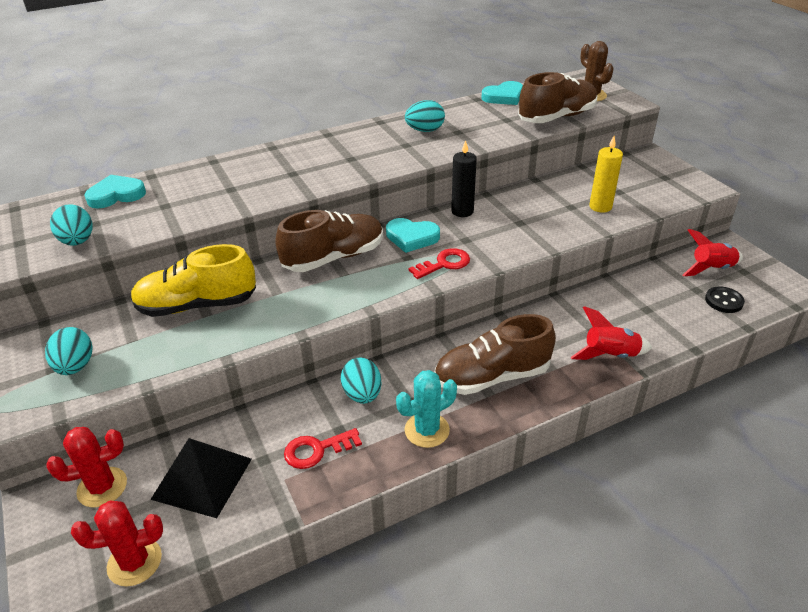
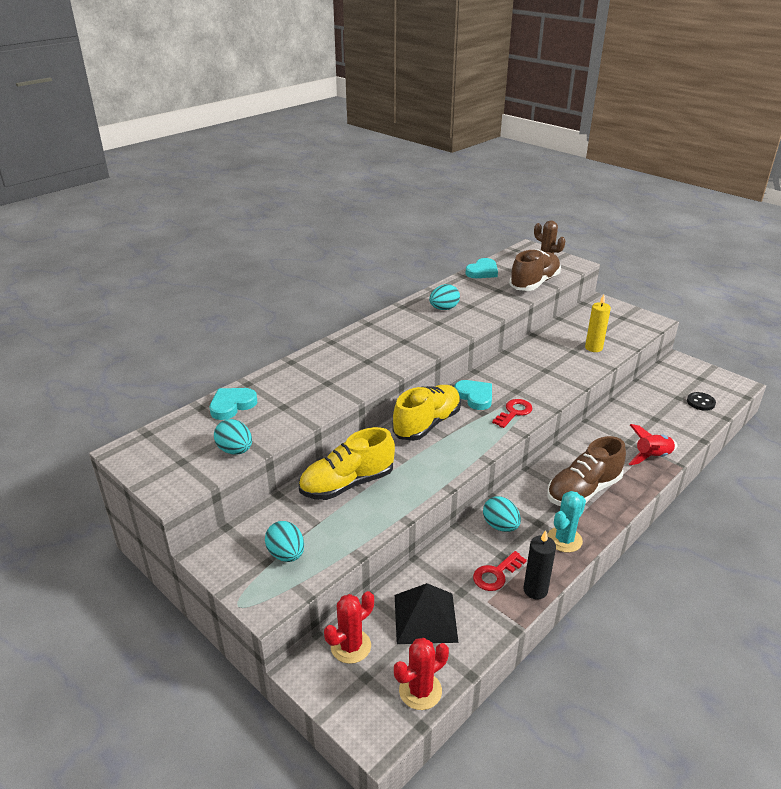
camera: 20 degrees left, 5 degrees down
(334, 258) = (427, 424): brown shoe -> yellow shoe
(412, 237) = (475, 396): turquoise heart -> turquoise heart turned 120 degrees counterclockwise
(462, 211) = (497, 369): black candle -> black candle (535, 590)
(711, 269) = (679, 381): red rocket -> none

